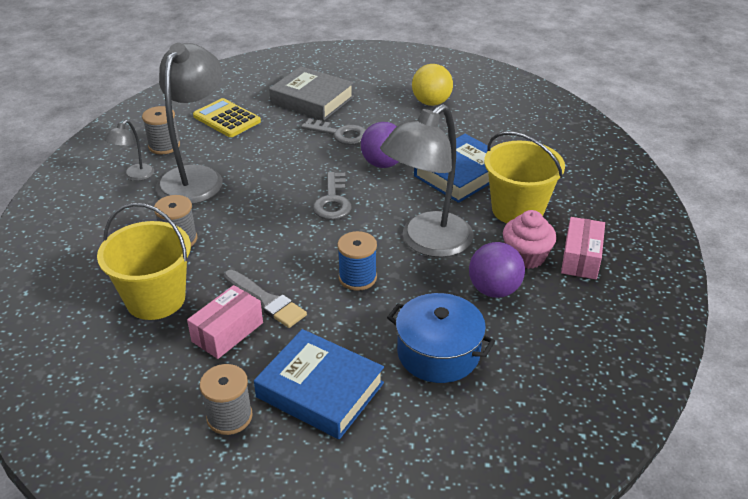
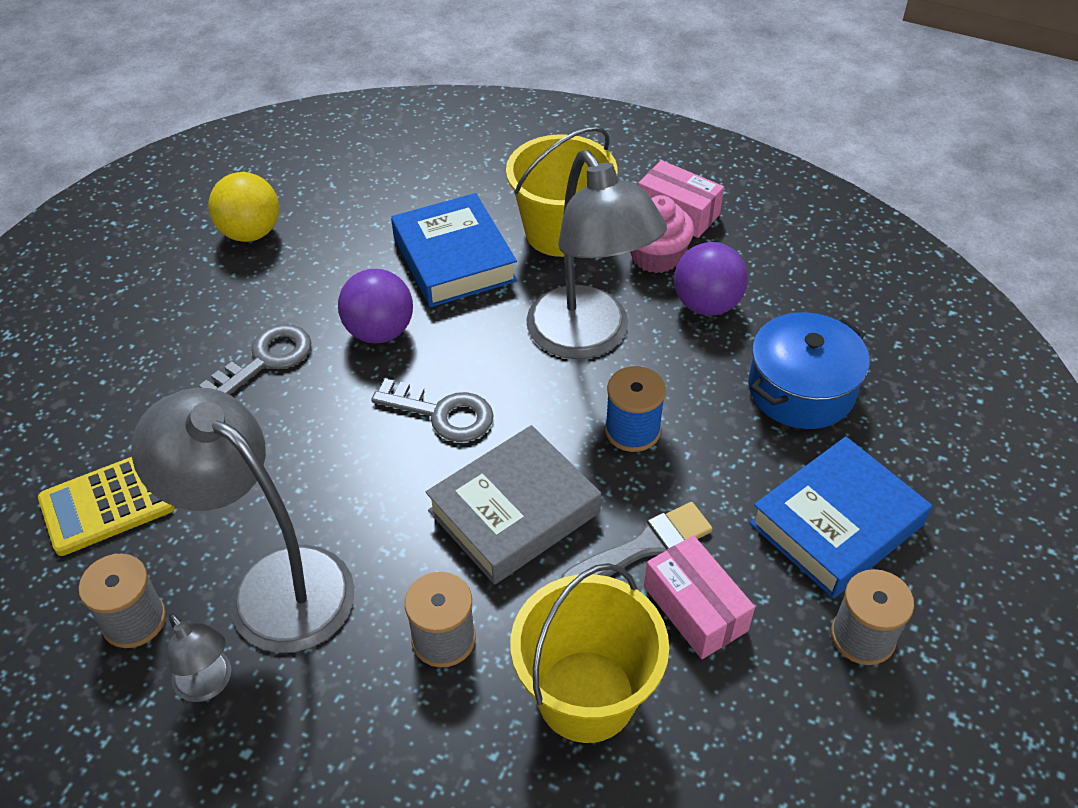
camera: 70 degrees left, 10 degrees up
(312, 100) = (133, 370): grey book -> grey book (514, 512)

